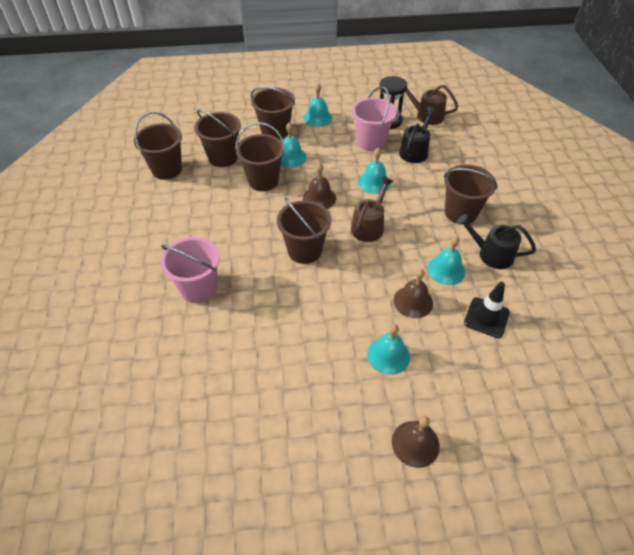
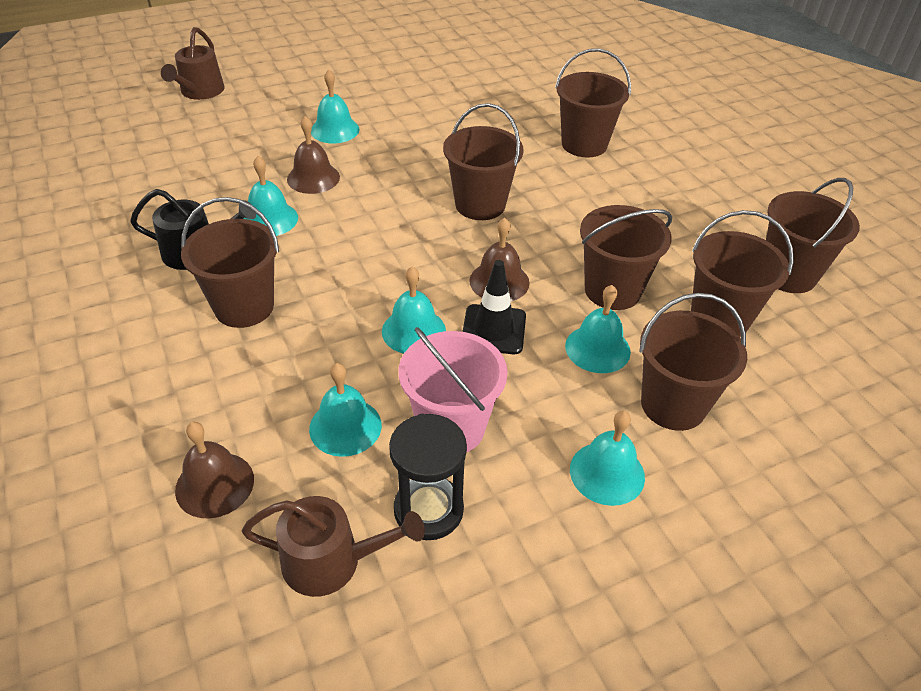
camera: 160 degrees right, 5 degrees down
(198, 288) = (584, 144): pink bucket -> brown bucket
(369, 226) = (398, 254): brown watering can -> brown watering can (200, 92)
(415, 151) = (345, 426): black watering can -> turquoise bell
(415, 443) = (297, 83): brown bell -> brown bell (214, 484)
(486, 317) = (216, 179): black traffic cone -> black traffic cone (493, 329)

